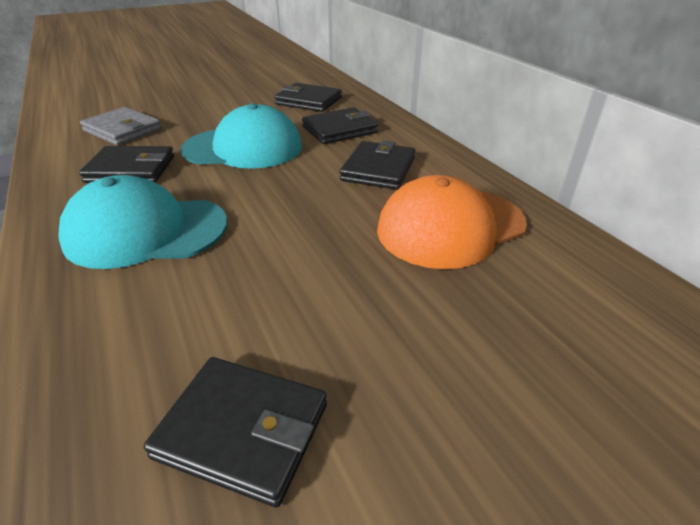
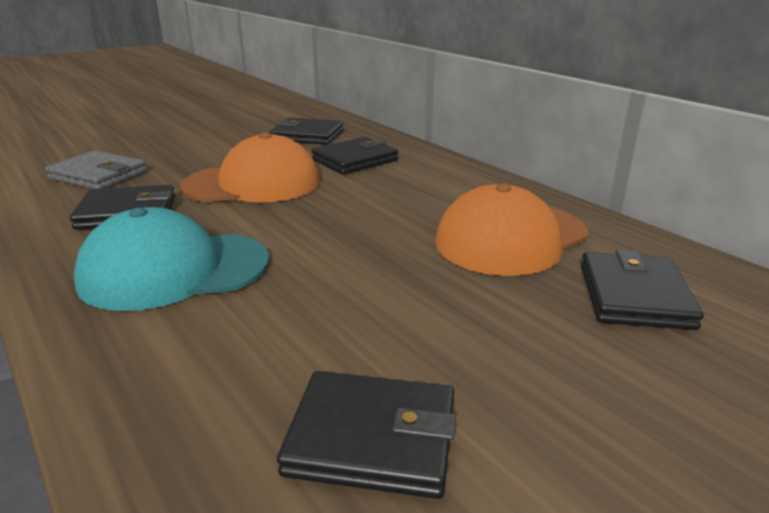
camera: 10 degrees left, 10 degrees down
(243, 148) = (253, 183): turquoise cap -> orange cap
(378, 169) = (413, 193): black wallet -> black wallet (634, 296)

